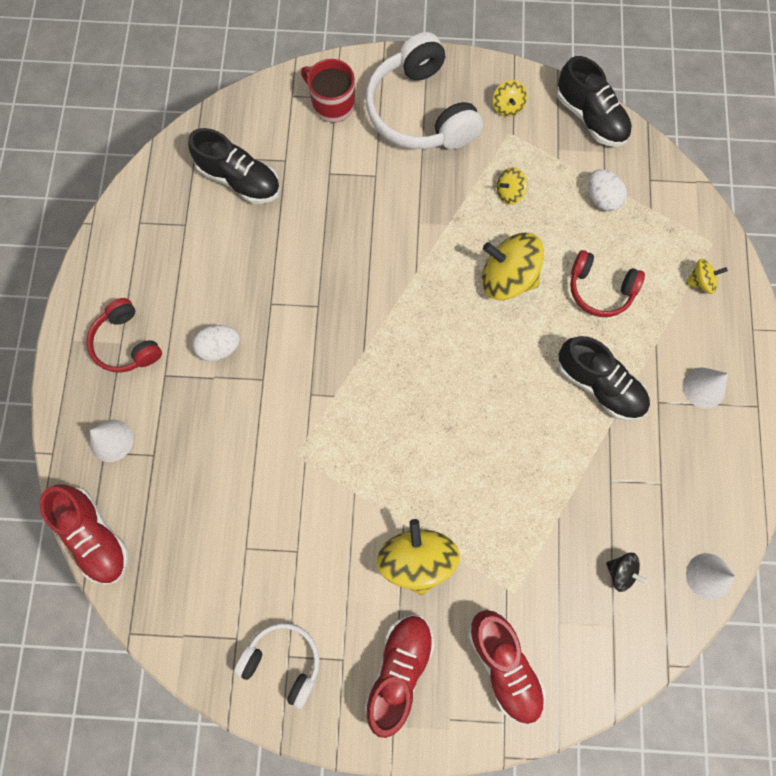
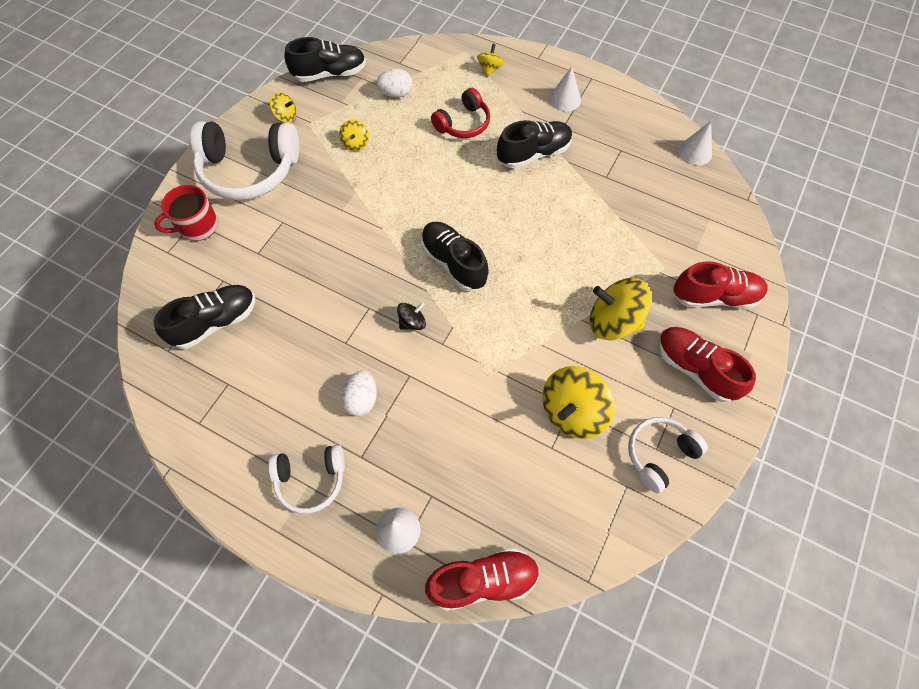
camera: 65 degrees left, 10 degrees down
(126, 343) = (311, 480): red headphones -> white headphones
(409, 363) = (453, 263): none -> black shoe
(507, 278) = (422, 172): yellow spinning top -> yellow spinning top (572, 412)
(621, 572) = (673, 198): black spinning top -> black spinning top (412, 322)

